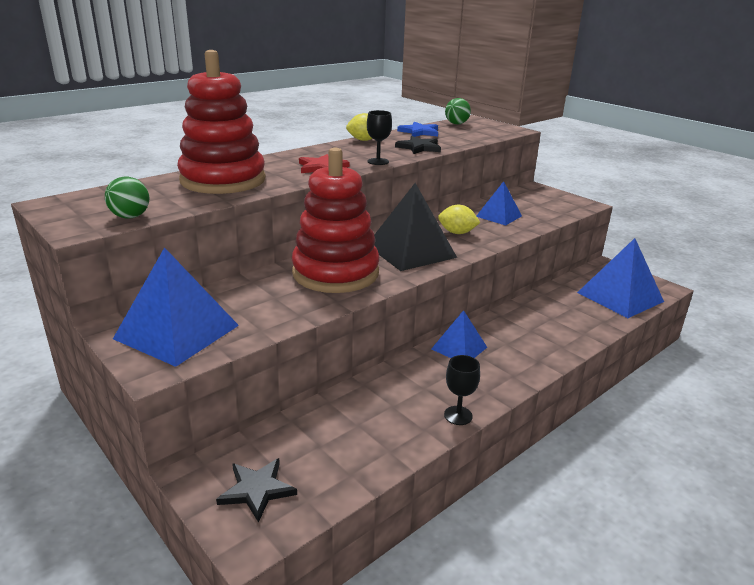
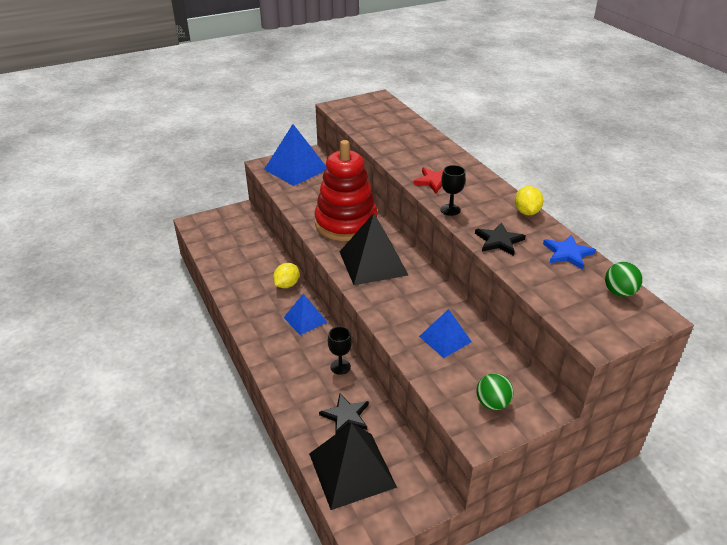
camera: 105 degrees right, 10 degrees up
(130, 217) = (350, 117): green ball -> green ball (492, 403)
(223, 180) = (410, 142): red stacking toy -> none
(257, 490) = (220, 225): black star -> black star (346, 416)
(457, 233) = (405, 297): yellow lemon -> yellow lemon (287, 285)
(458, 415) = (233, 300): black goblet -> black goblet (340, 367)
(620, 297) = (352, 470): blue pyramid -> black pyramid

